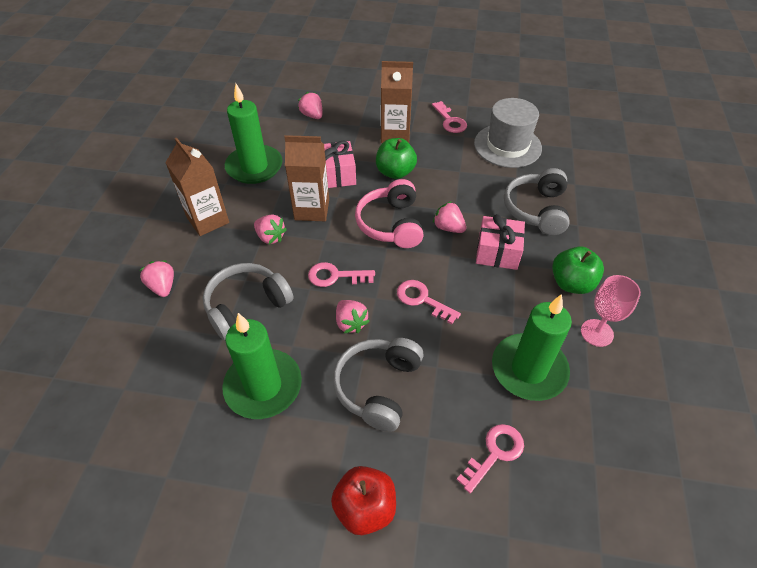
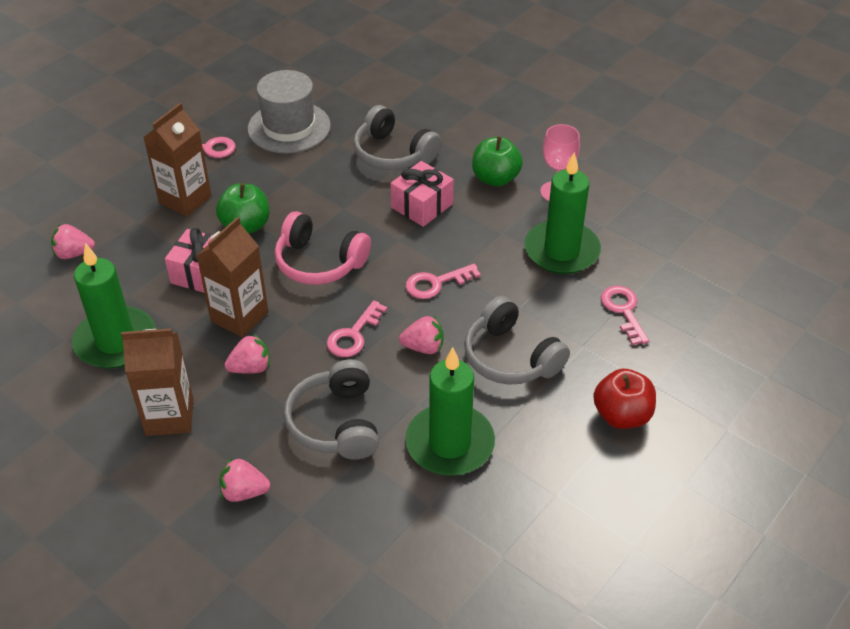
camera: 60 degrees left, 5 degrees down
(448, 227) = (362, 223): pink strawberry -> none

